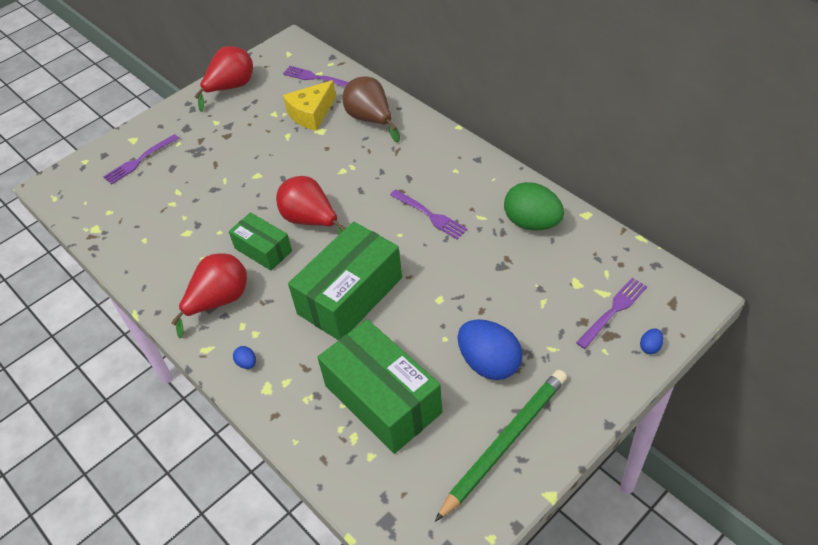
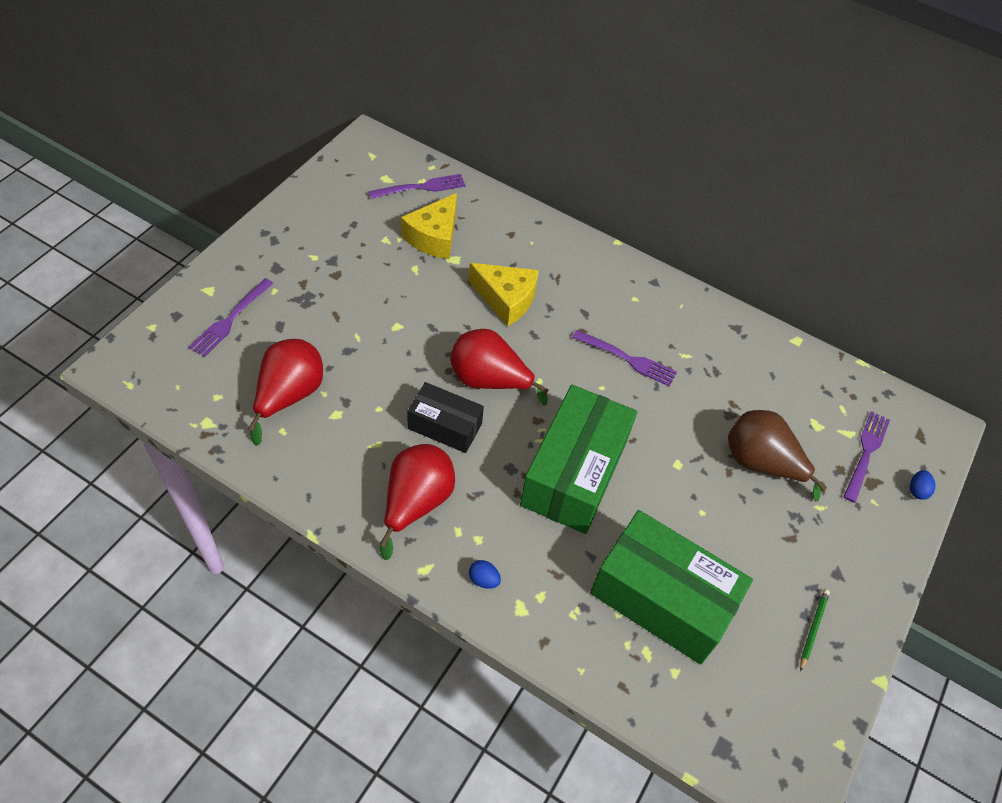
camera: 25 degrees left, 5 degrees up
(231, 88) = (315, 207): red pear -> red pear (289, 395)
(263, 250) = (445, 426): green box -> black box
(316, 78) = (421, 187): purple fork -> purple fork turned 150 degrees clockwise
(349, 163) = (506, 299): none -> yellow cheese
(371, 119) = (510, 239): brown pear -> brown pear (761, 463)
(489, 363) = (761, 535): blue egg -> none
(504, 443) = (813, 629): green pencil -> green pencil, size x0.40
(532, 223) = (743, 356): green egg -> none

